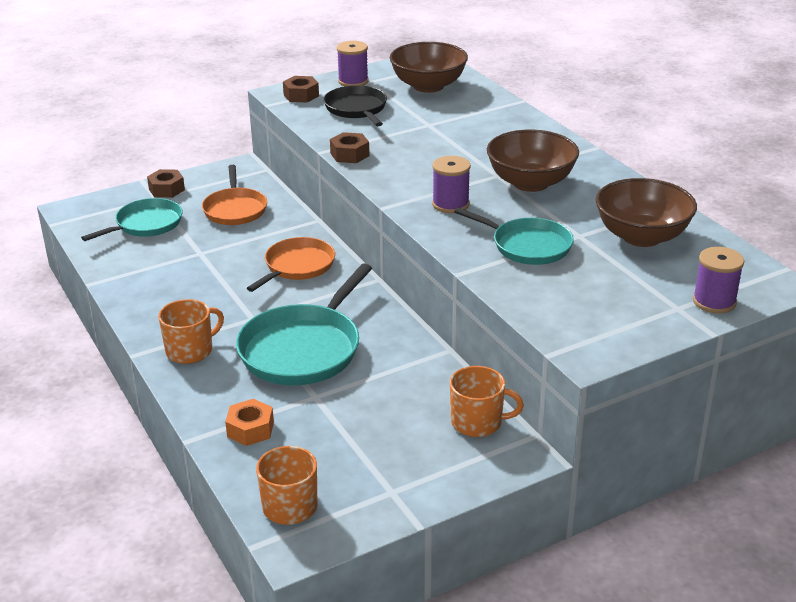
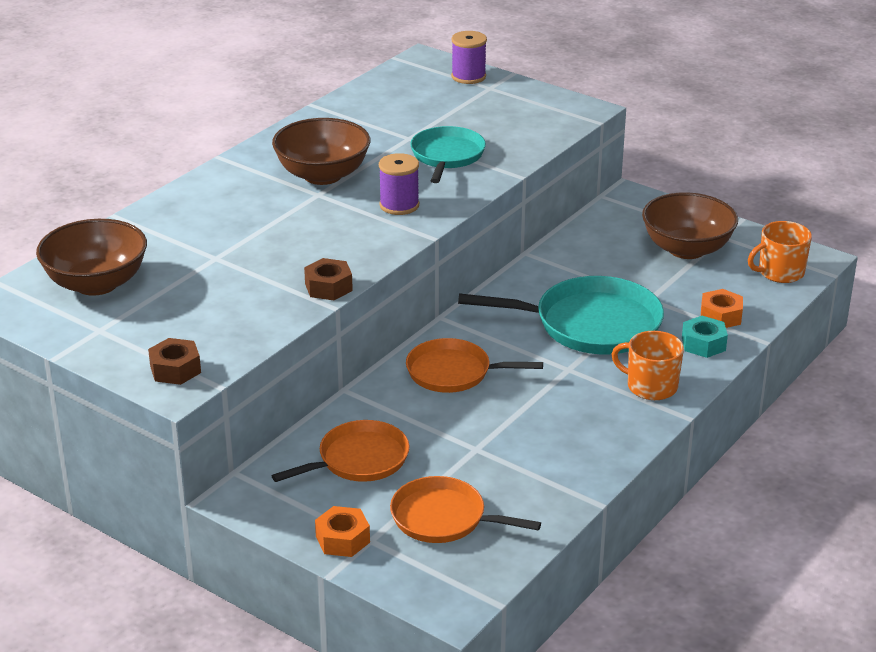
camera: 115 degrees left, 0 degrees up
(146, 224) = (443, 518): turquoise pan -> orange pan
(166, 189) = (342, 539): brown nut -> orange nut
(219, 401) = (703, 344): none -> turquoise nut
(353, 81) = (106, 342): purple spool -> none
(356, 109) = (197, 316): black pan -> none
(477, 422) = (609, 220): orange mug -> none
(641, 236) = (388, 113): brown bowl -> brown bowl (687, 249)

